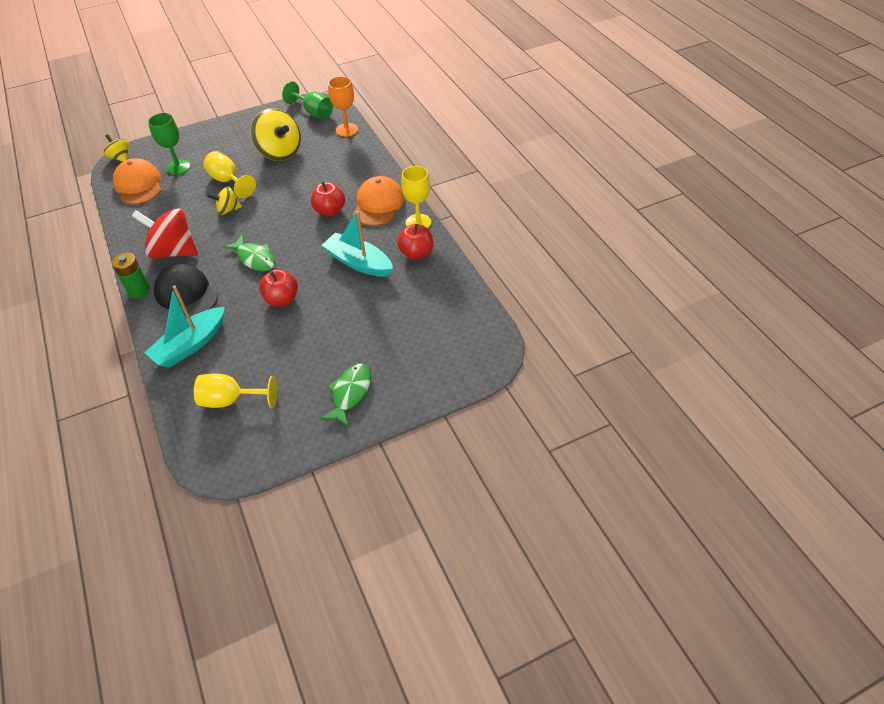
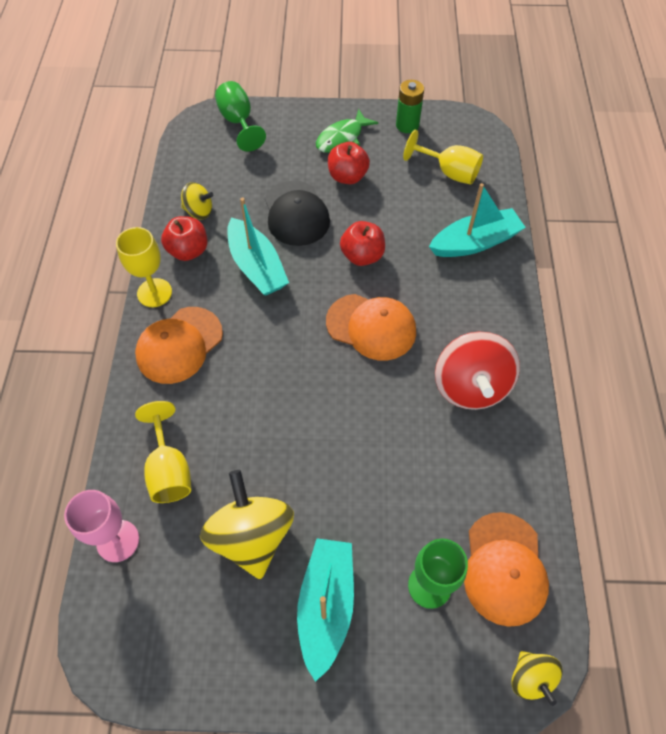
camera: 155 degrees left, 10 degrees up
(139, 290) = (524, 340): green battery -> green battery (407, 125)
(174, 251) = (470, 386): red spinning top -> red spinning top turned 45 degrees clockwise
(186, 294) = (467, 309): black cap -> black cap (296, 213)
(228, 181) = (358, 502): yellow goblet -> yellow goblet (169, 470)
(228, 210) = (377, 433): yellow spinning top -> yellow spinning top (199, 211)
(229, 145) = (326, 606): none -> turquoise boat
(255, 258) = (371, 327): green fish -> orange cap
(314, 112) = (139, 632): green goblet -> green goblet (238, 122)
(330, 210) = (244, 364): red apple -> red apple (347, 176)
(346, 130) = (118, 541): orange goblet -> pink goblet

